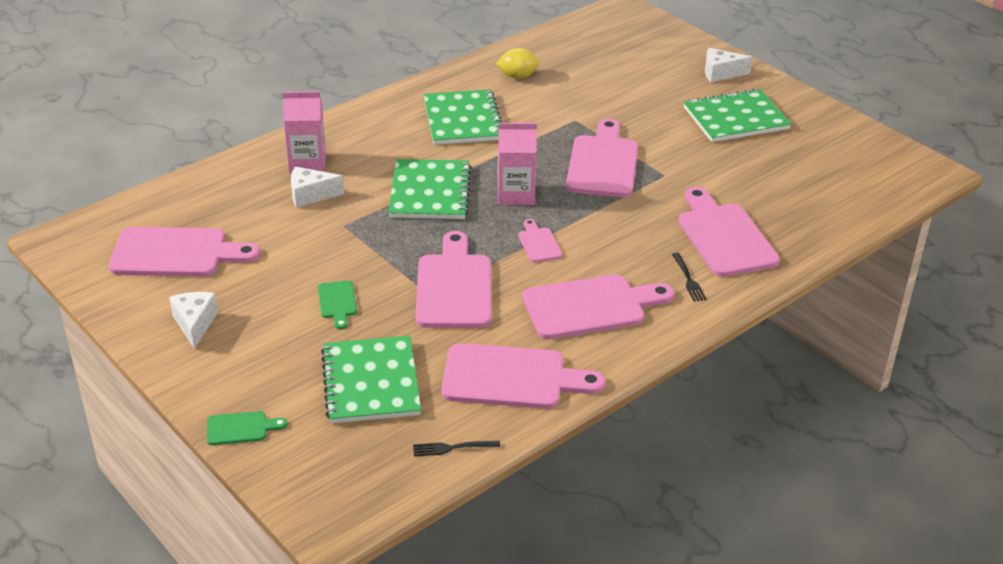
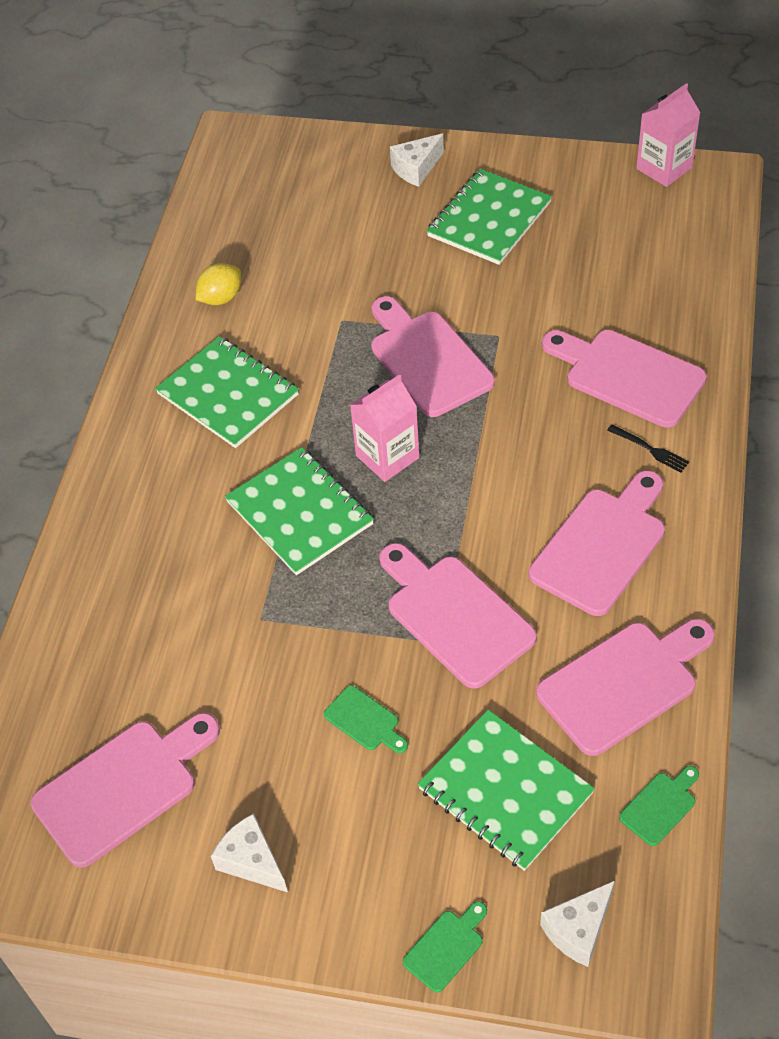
camera: 35 degrees left, 15 degrees up
(307, 162) = (126, 564): pink carton -> pink carton (664, 168)
(310, 195) = (180, 605): white cheese -> white cheese (578, 930)
(452, 448) = (660, 806): black fork -> green cutting board
(538, 243) = (474, 503): pink cutting board -> none

